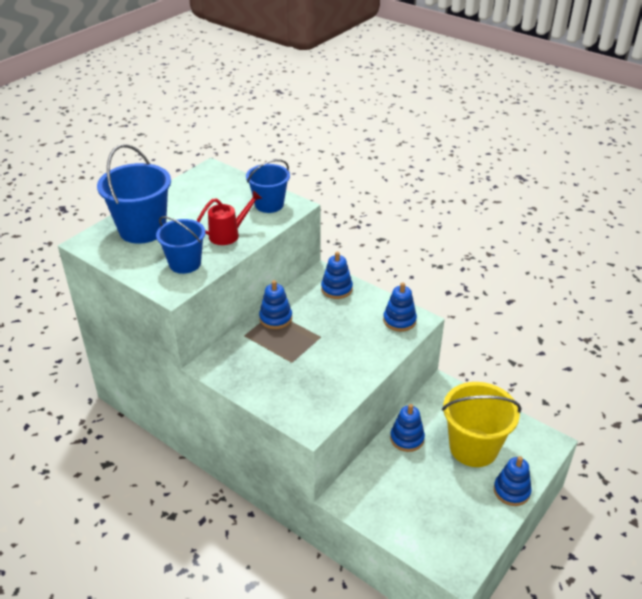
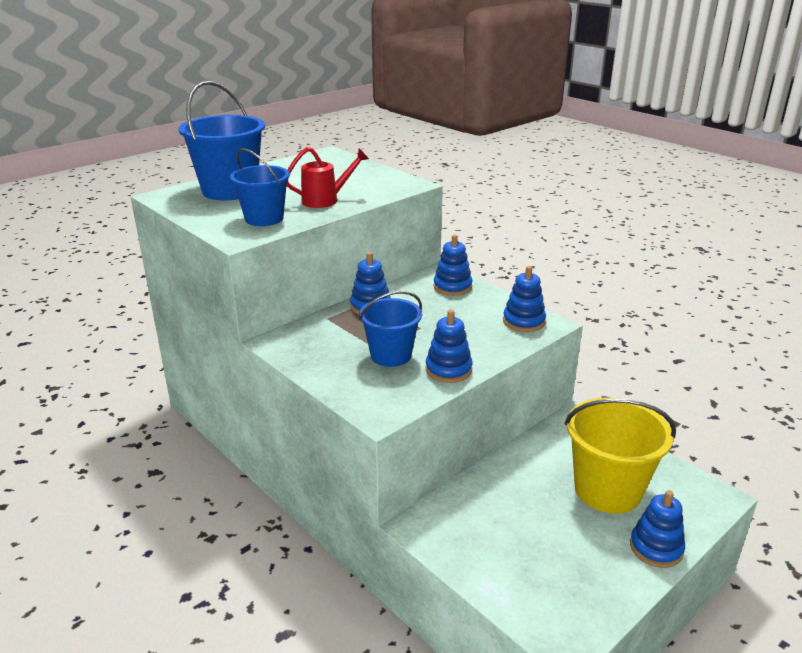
camera: 10 degrees right, 10 degrees down
(269, 204) = (382, 181): blue bucket -> blue bucket (391, 355)
(407, 438) = (518, 469): blue stacking toy -> blue stacking toy (448, 370)

